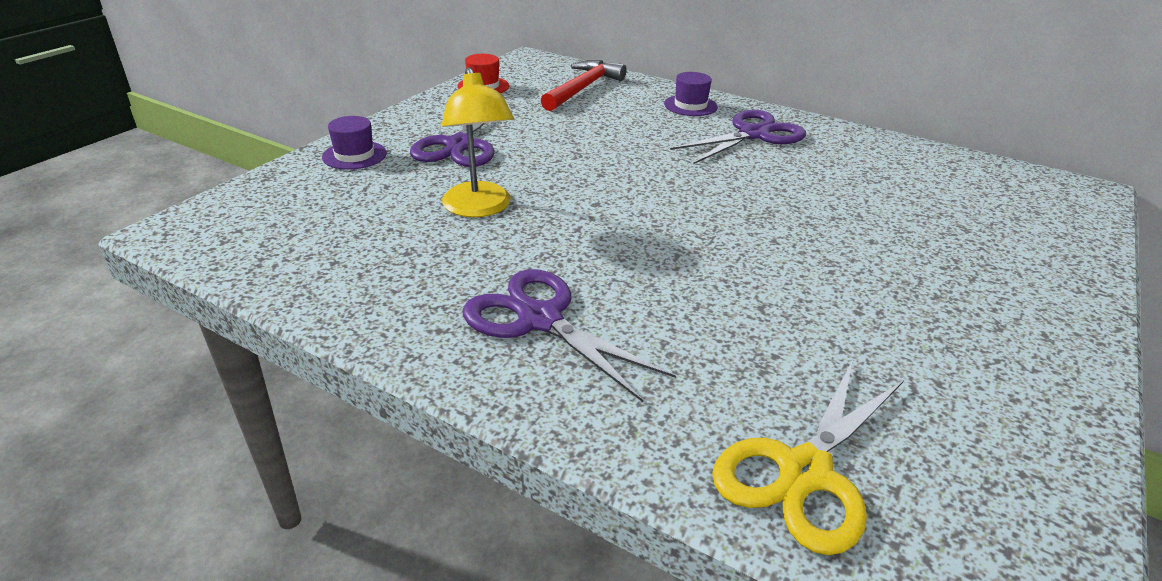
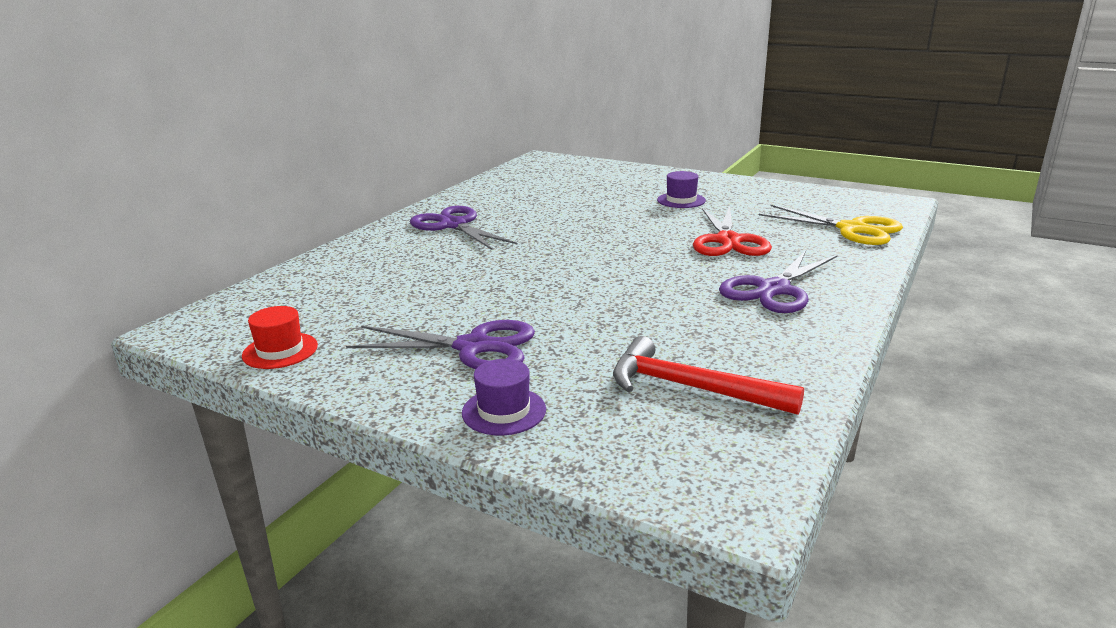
camera: 90 degrees left, 10 degrees down
(479, 208) = (619, 324): yellow lamp -> none
(583, 88) = (314, 292): red hammer -> red hammer (690, 387)
(690, 105) = (381, 245): purple hat -> purple hat (681, 200)
(722, 312) = (728, 241): none -> red scissors

